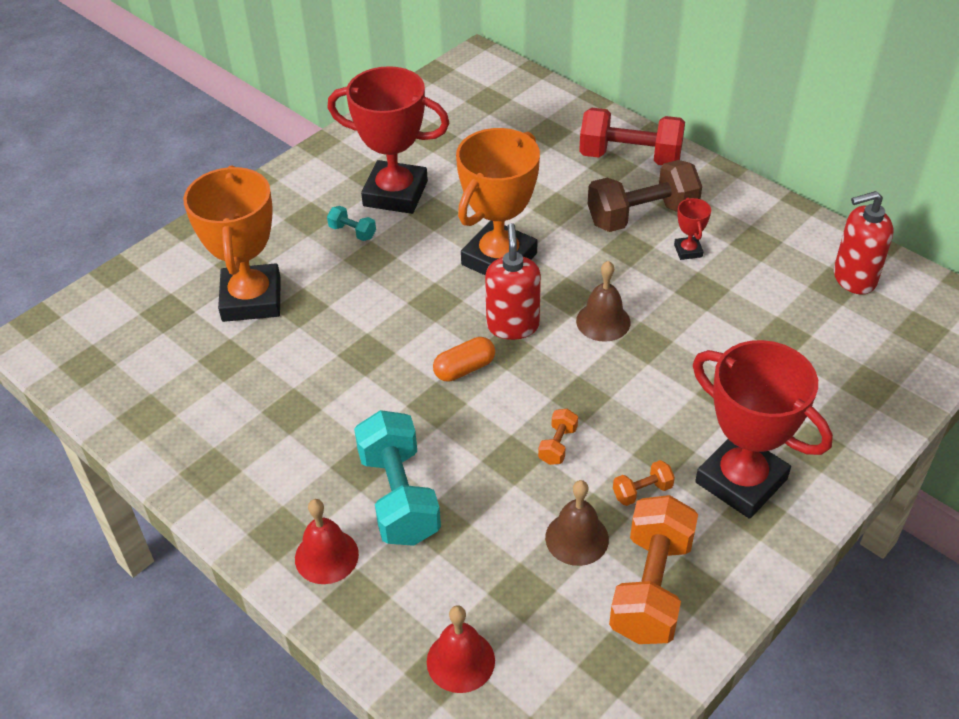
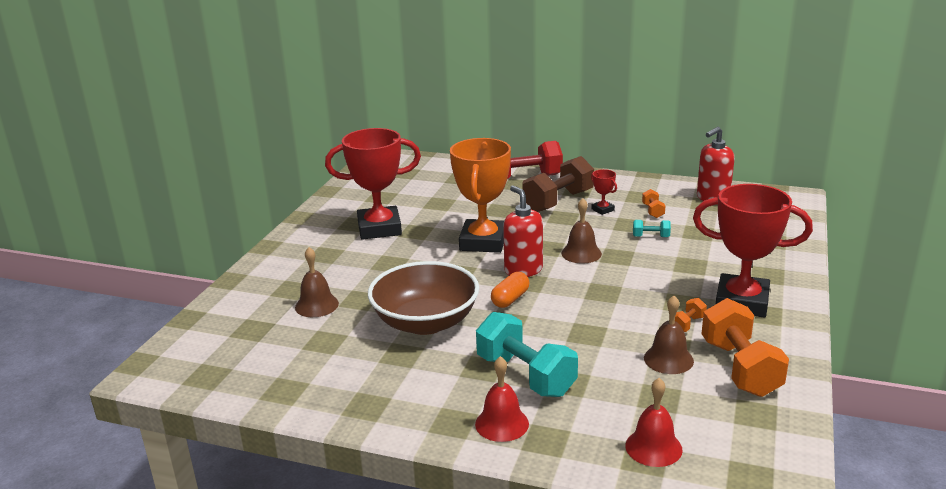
camera: 25 degrees left, 20 degrees down
(251, 299) = (317, 305): orange trophy -> brown bell
(347, 370) = (425, 322): none -> brown bowl
(352, 232) = (365, 253): turquoise dumbbell -> turquoise dumbbell (651, 236)
(558, 445) = (610, 318): orange dumbbell -> orange dumbbell (653, 211)

